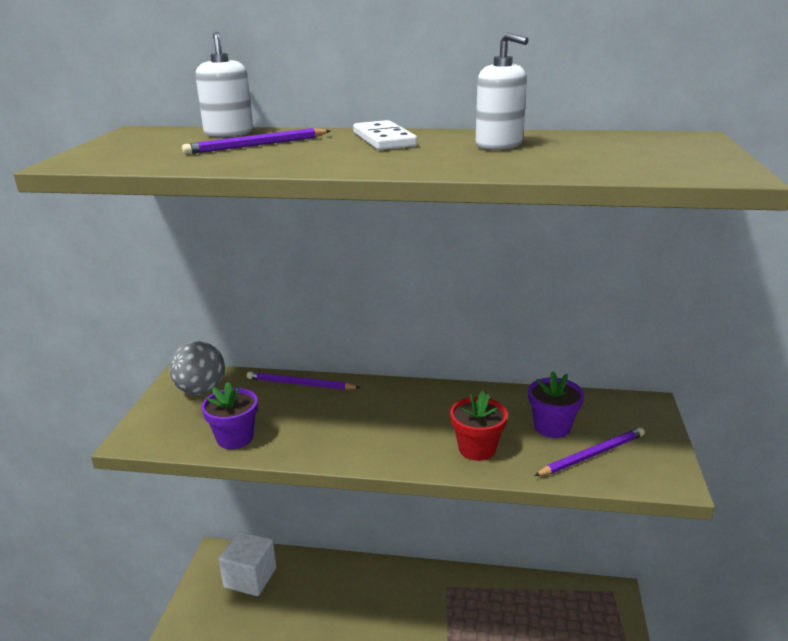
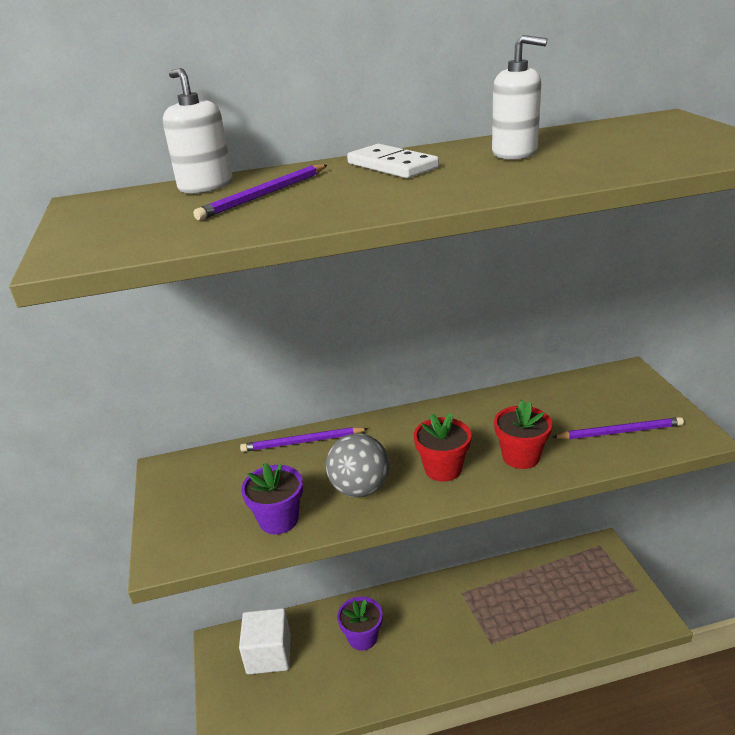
camera: 20 degrees left, 5 degrees up
(201, 390) = (200, 479): grey ball -> grey ball (360, 489)
(399, 438) = (443, 469): none -> red flower pot
(552, 427) = (568, 416): purple flower pot -> purple flower pot (362, 637)
(592, 455) = (620, 432): purple pencil -> purple pencil turned 45 degrees clockwise

